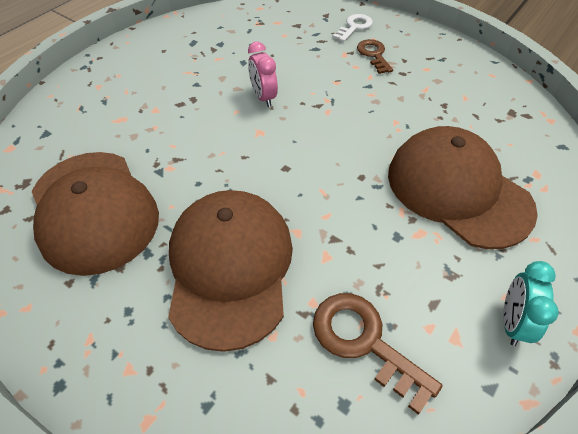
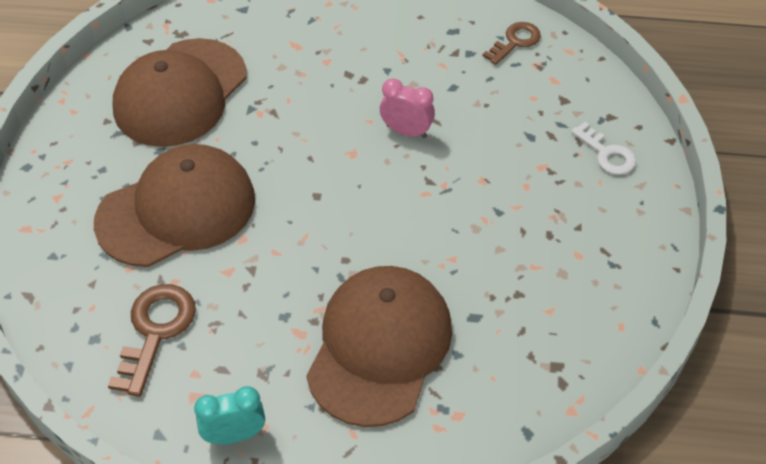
camera: 60 degrees right, 0 degrees up
(263, 97) = (406, 131): pink clock -> pink clock turned 75 degrees clockwise
(354, 27) = (607, 154): white key -> white key turned 45 degrees clockwise
(374, 55) = (563, 194): brown key -> brown key (515, 42)

